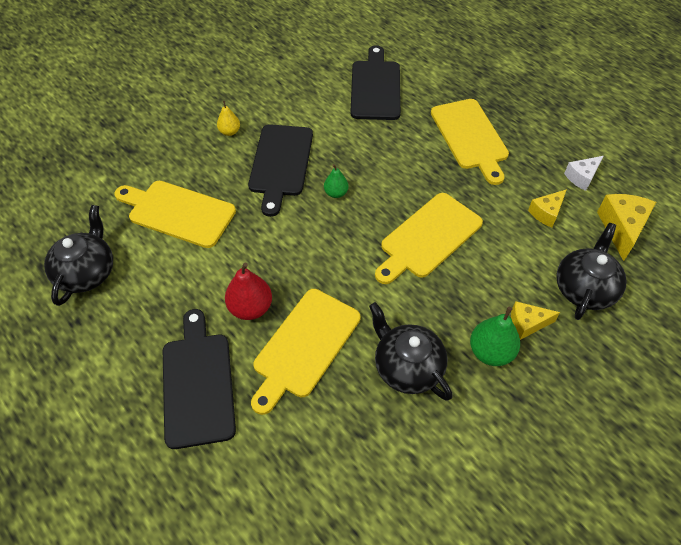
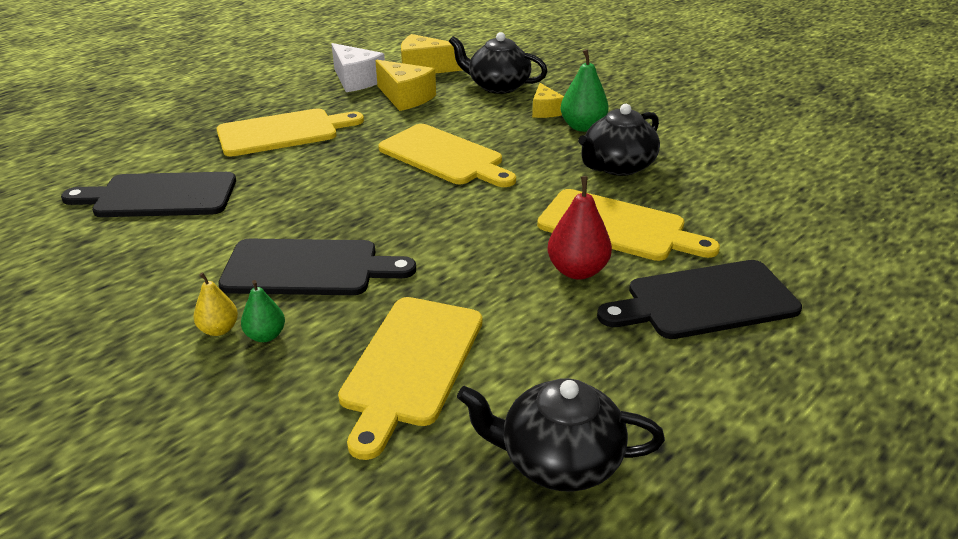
camera: 95 degrees left, 20 degrees down
(336, 193) = (372, 218): green pear -> green pear (265, 336)
(546, 213) = (405, 97): yellow cheese -> yellow cheese, size x1.58
(582, 177) = (356, 80): white cheese -> white cheese, size x1.58

